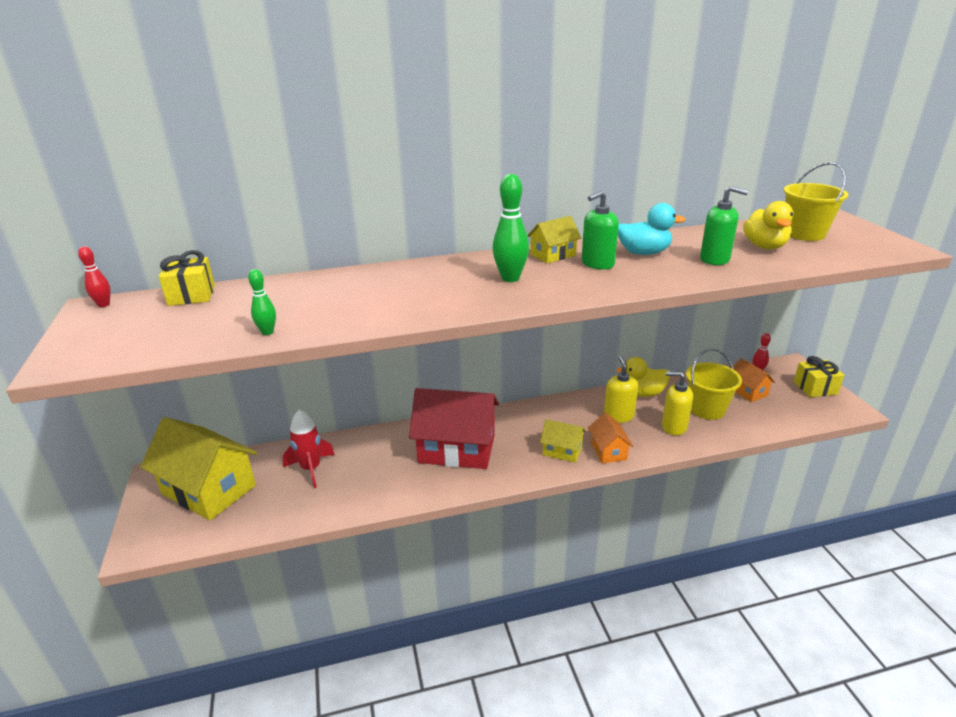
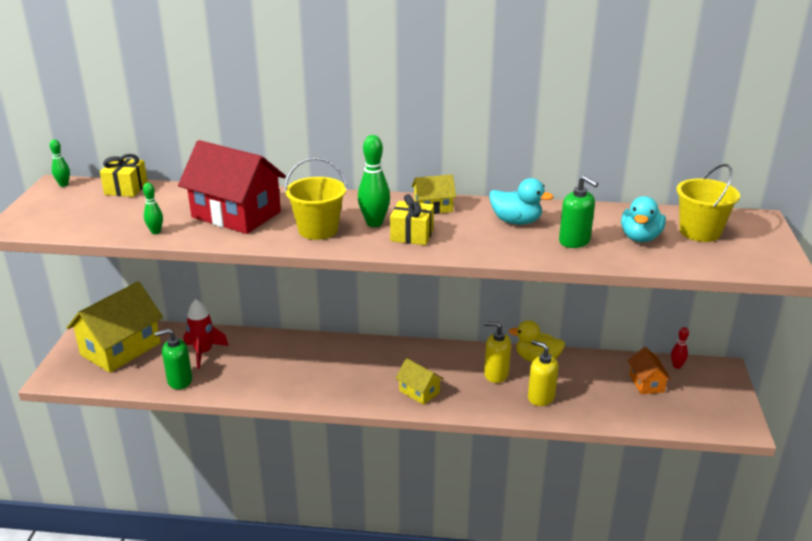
camera: 20 degrees right, 0 degrees up
(104, 305) = (64, 185): red bowling pin -> green bowling pin
(209, 489) = (120, 349): yellow house -> yellow house turned 75 degrees clockwise
(457, 449) = (329, 366): red house -> red house (236, 214)
(597, 264) = (462, 224): green soap dispenser -> green soap dispenser (179, 380)
(608, 451) = (461, 402): orange house -> none
(618, 416) = (496, 374): yellow soap dispenser -> yellow soap dispenser turned 90 degrees counterclockwise
(707, 409) = (588, 389): yellow bucket -> yellow bucket (318, 230)
(764, 246) = (640, 237): yellow duck -> turquoise duck
(815, 388) = (724, 397): yellow gift -> yellow gift (412, 235)

